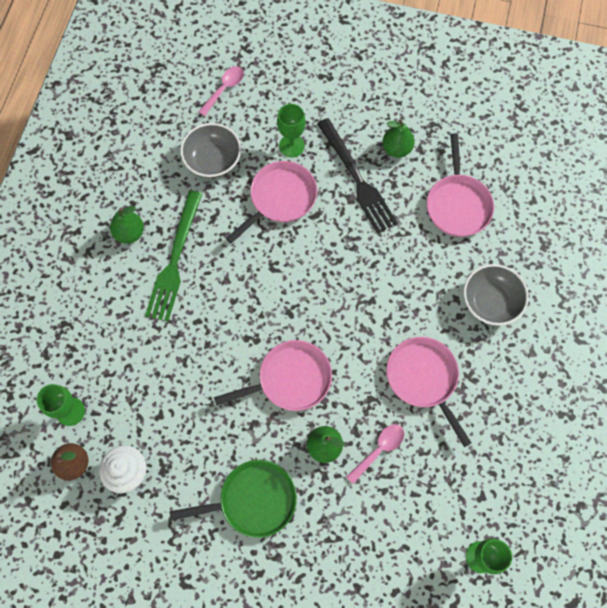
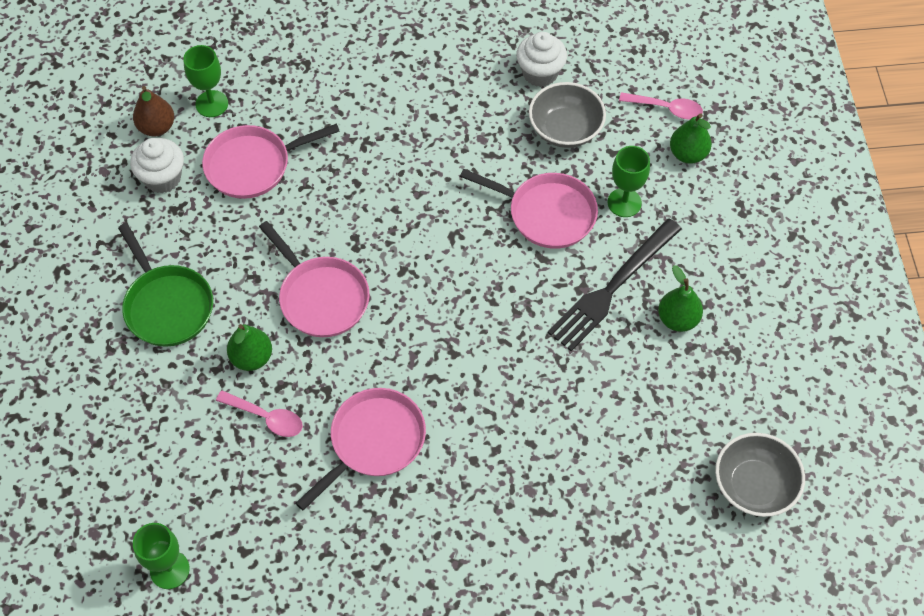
camera: 70 degrees right, 10 degrees down
(130, 233) = (436, 82): green pear -> green pear (688, 154)
(155, 158) = (540, 73): none -> white cupcake
(175, 259) = (423, 135): green fork -> none
(457, 204) = (631, 414): pink pan -> pink pan (253, 165)
(490, 301) = (508, 492): grey bowl -> grey bowl (754, 485)

